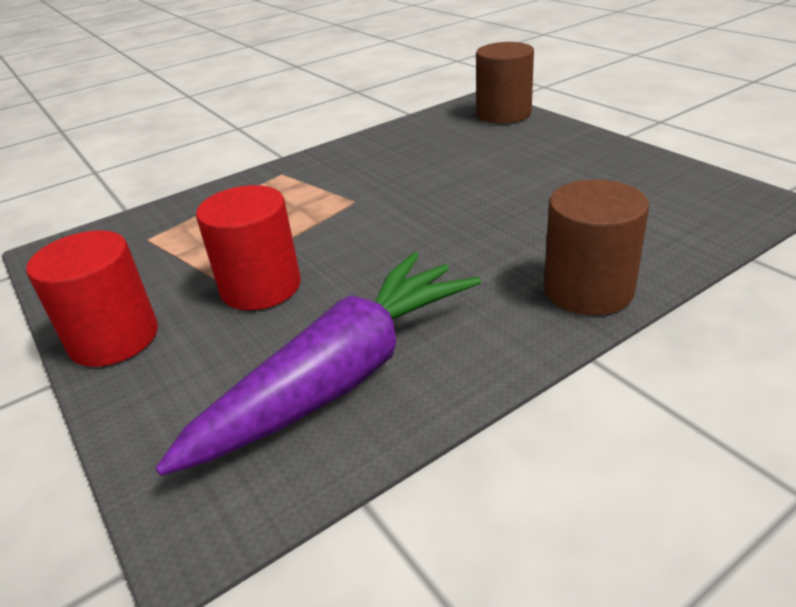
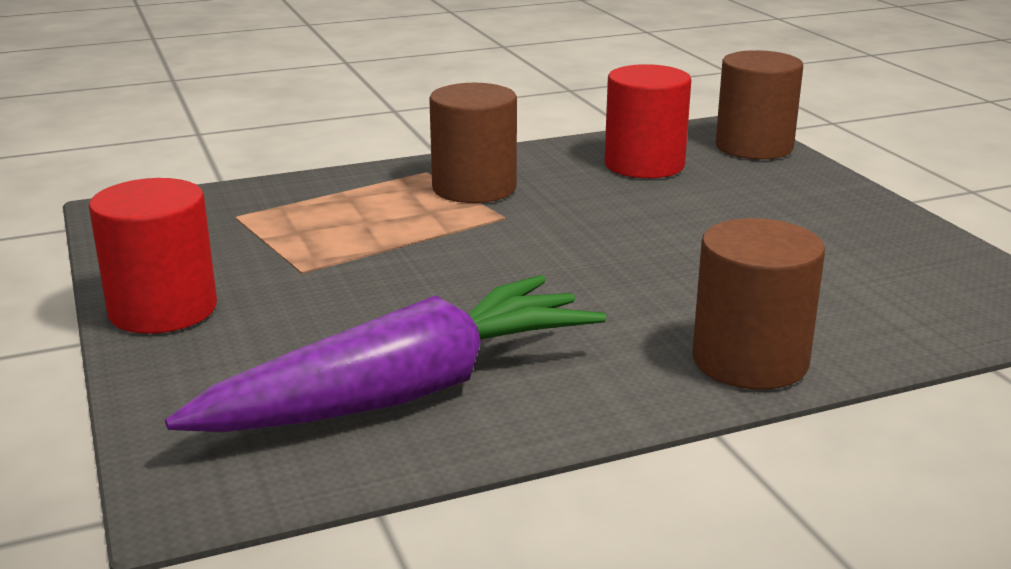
camera: 10 degrees right, 10 degrees down
(261, 287) = (350, 288): red cylinder -> red cylinder (644, 165)
(322, 181) = (474, 188): none -> brown cylinder

